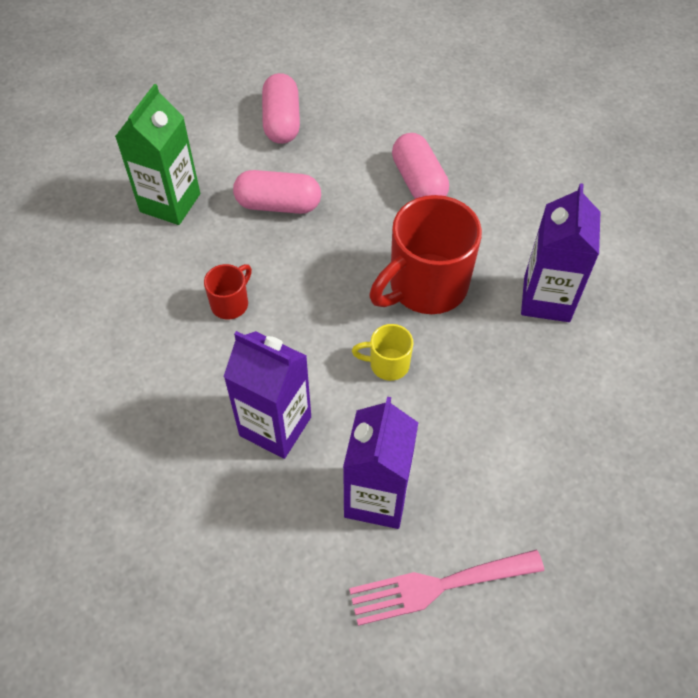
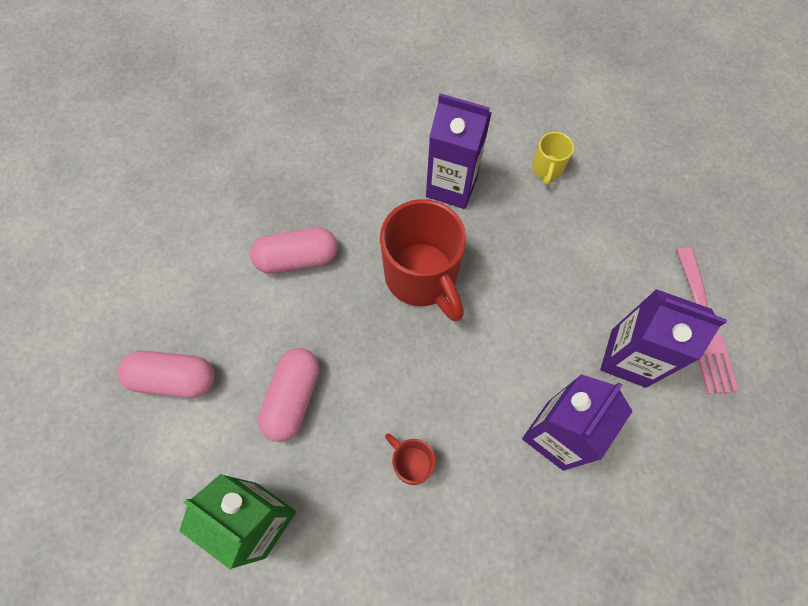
camera: 80 degrees left, 10 degrees up
(387, 364) = (501, 325): yellow mug -> yellow mug (547, 169)

